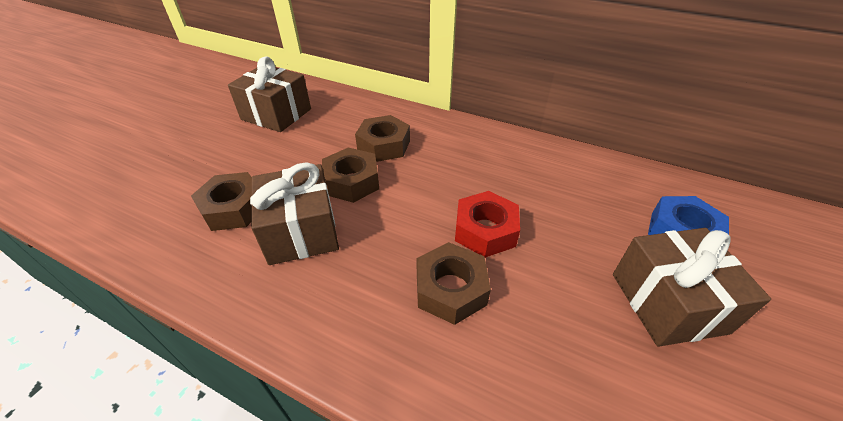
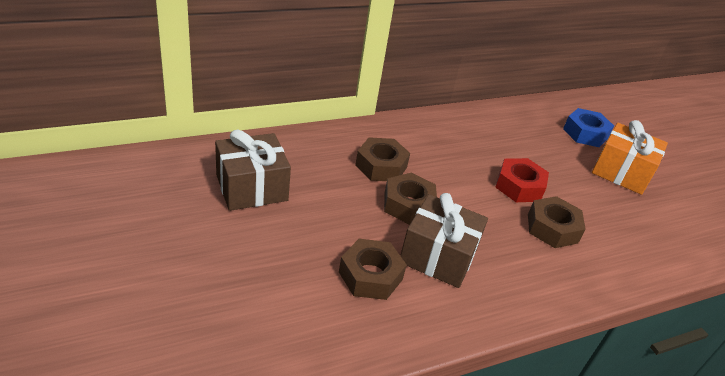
camera: 55 degrees left, 5 degrees down
(668, 302) = (621, 172): brown gift -> orange gift

